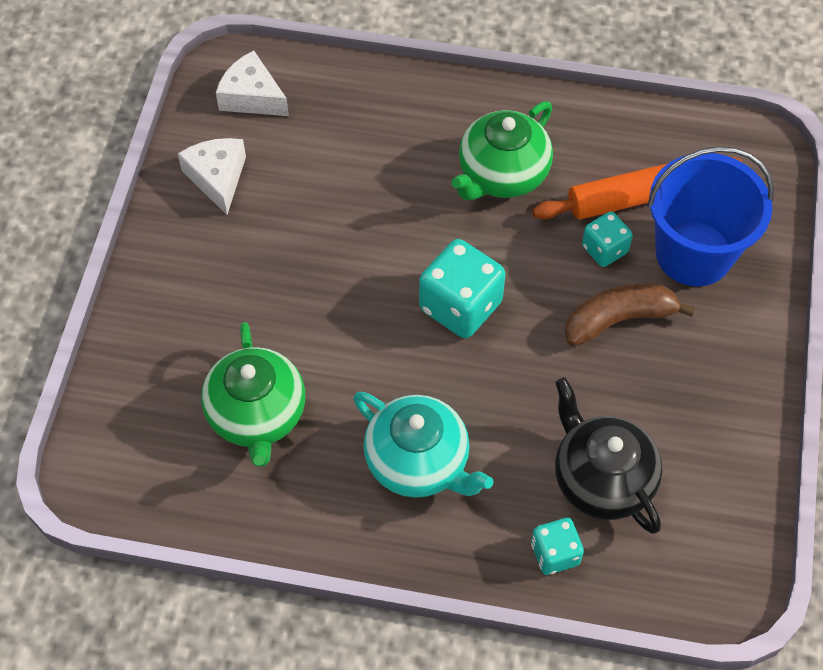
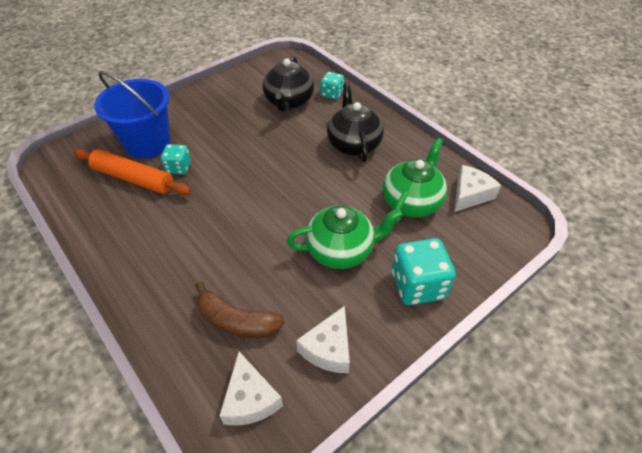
camera: 140 degrees left, 10 degrees down
(185, 486) = (470, 194): none -> white cheese
(419, 462) = (353, 144): turquoise teapot -> black teapot
(460, 306) = (269, 186): turquoise dice -> turquoise dice (418, 285)
(502, 175) = (173, 231): green teapot -> green teapot (341, 250)
(618, 319) = (212, 141): brown banana -> brown banana (237, 321)

